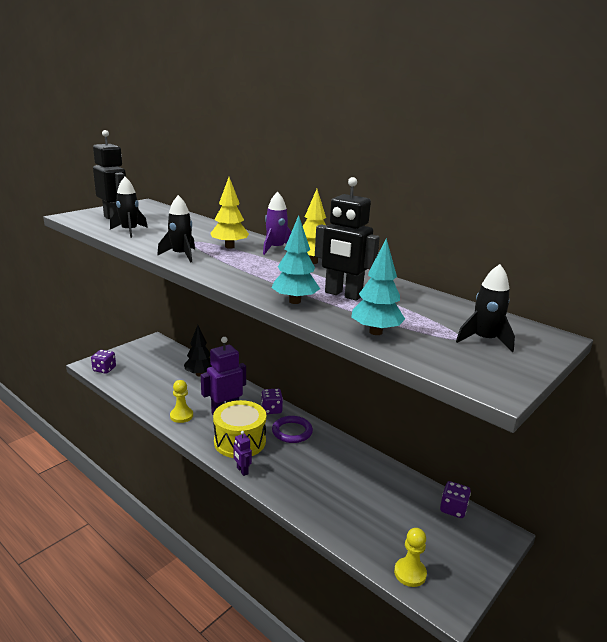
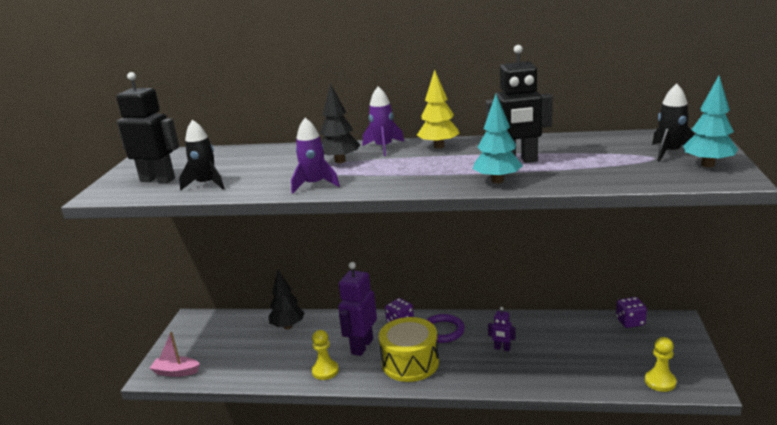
camera: 30 degrees left, 0 degrees up
(104, 369) = (176, 372): purple dice -> pink boat
(181, 255) = (314, 185): black rocket -> purple rocket
(229, 247) = (340, 161): yellow tree -> black tree
(242, 471) = (446, 384): purple robot -> purple robot (502, 348)
(375, 332) = (599, 177): turquoise tree -> turquoise tree (708, 165)

